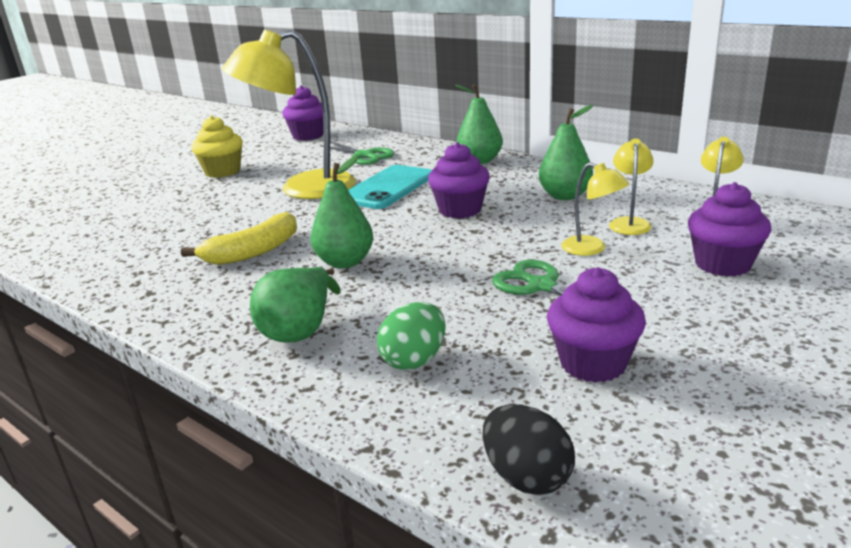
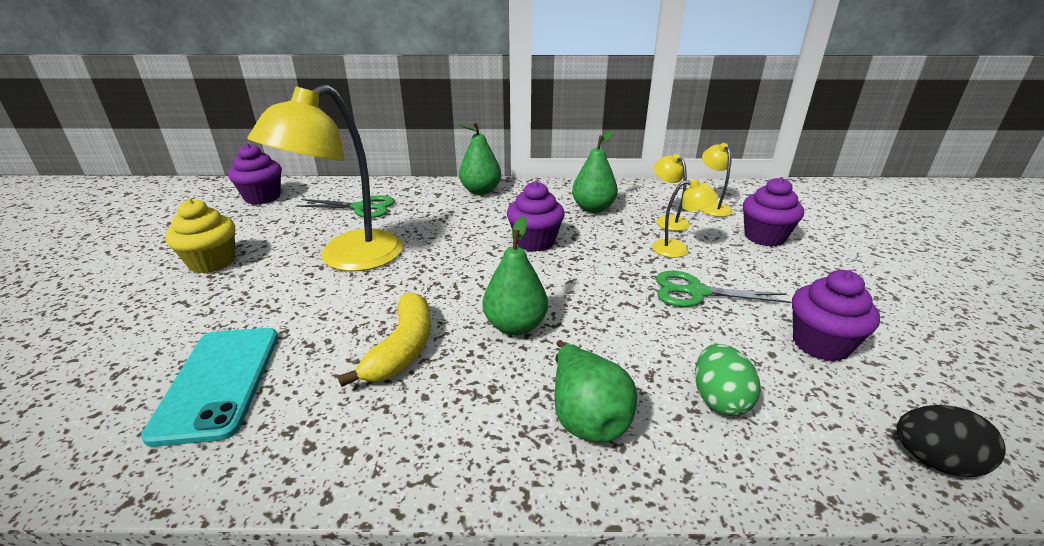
camera: 40 degrees left, 5 degrees up
(388, 188) = (437, 236): turquoise phone -> turquoise phone (218, 382)

